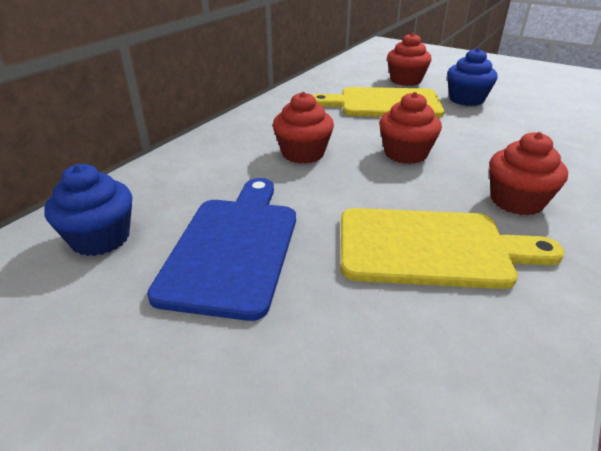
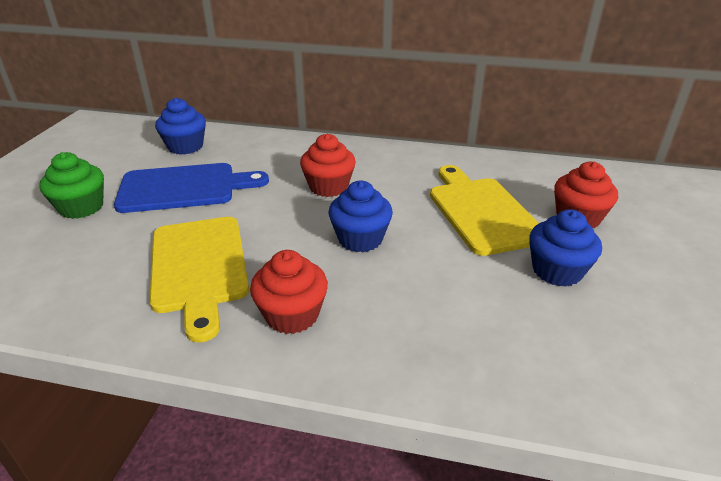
camera: 70 degrees right, 0 degrees up
(219, 365) = (81, 207): none -> green cupcake
(405, 153) = (360, 239): red cupcake -> blue cupcake

